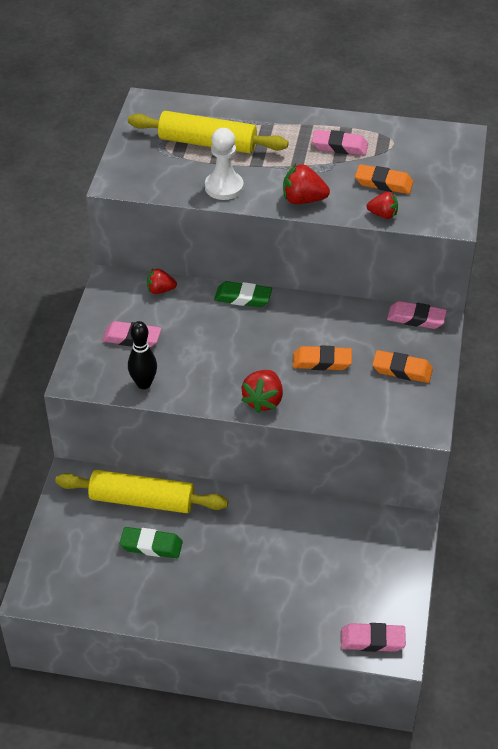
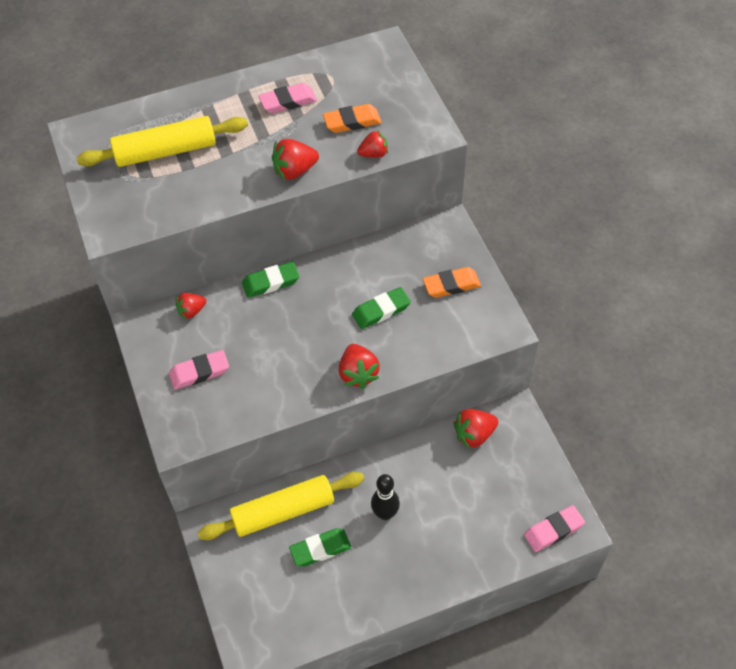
camera: 30 degrees left, 10 degrees up
(144, 384) = (242, 412): black bowling pin -> black bowling pin (385, 514)
(224, 187) = (214, 190): white pawn -> none
(322, 361) = (381, 310): orange eraser -> green eraser
(357, 525) = (474, 434): none -> red strawberry
(416, 318) = (429, 230): pink eraser -> none

